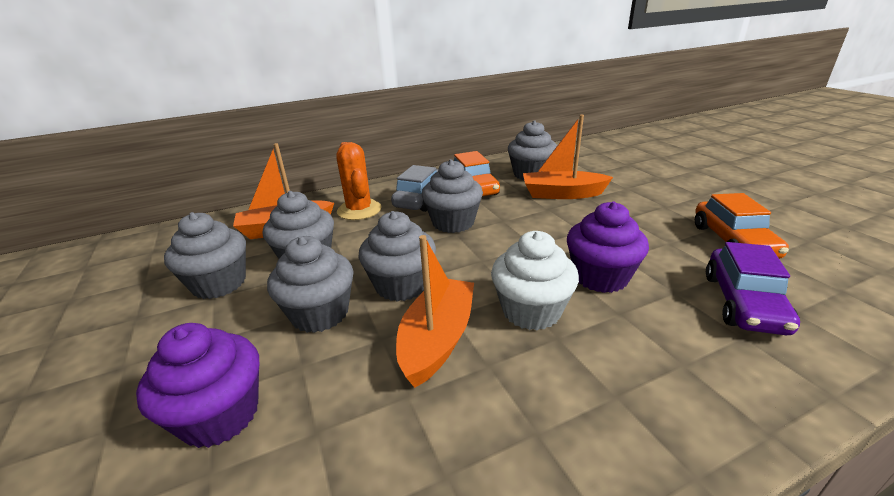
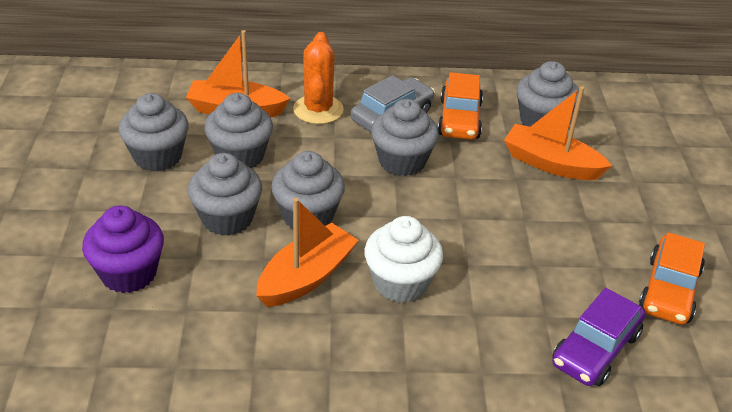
camera: 20 degrees right, 10 degrees up
(600, 277) = (491, 276): purple cupcake -> none

